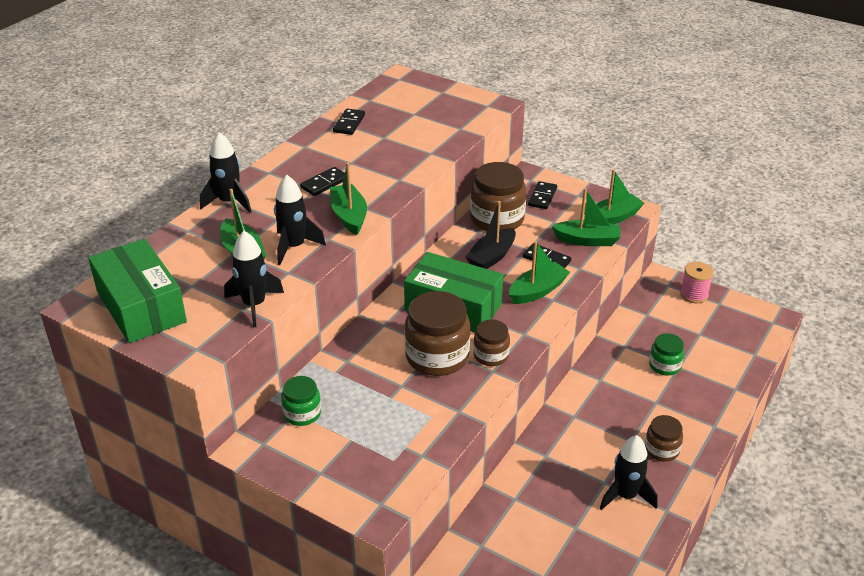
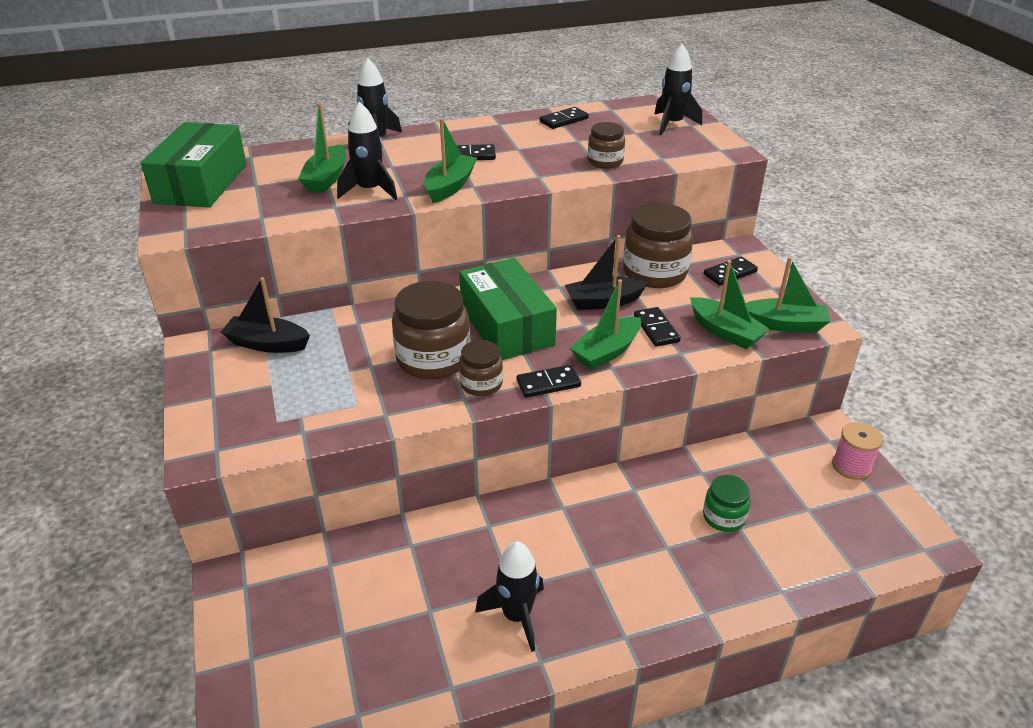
camera: 40 degrees right, 0 degrees up
(254, 305) = (272, 218): black rocket -> black rocket (672, 124)
(302, 413) = (267, 344): green jar -> black boat
(530, 331) = (548, 384): none -> black domino
(537, 291) = (606, 352): green boat -> green boat turned 135 degrees clockwise
(661, 450) = (613, 597): brown jar -> brown jar (605, 162)

